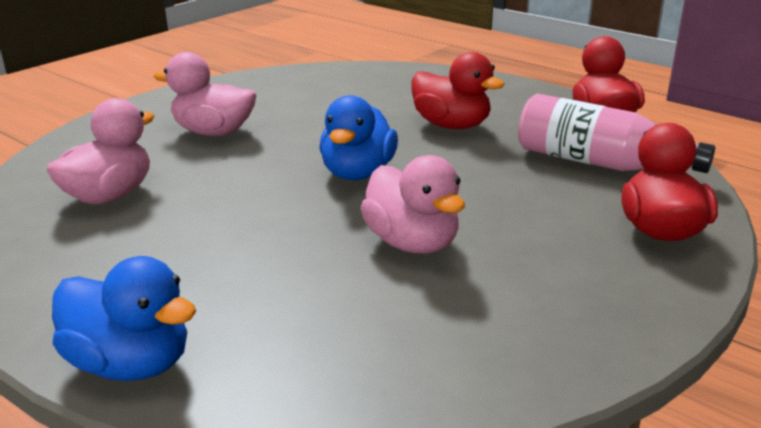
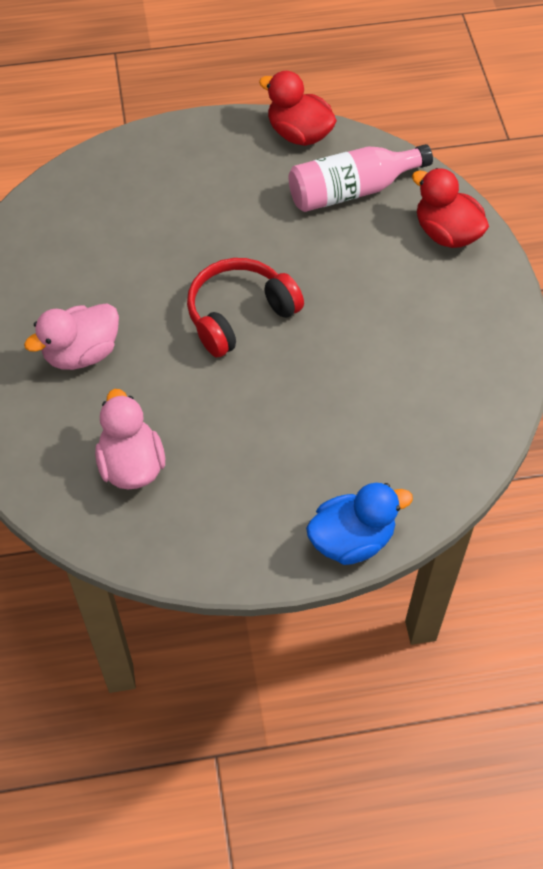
camera: 50 degrees left, 30 degrees up
(358, 173) = (239, 315): blue duck -> red headphones
(412, 243) = (352, 348): pink duck -> none
(451, 125) = (221, 215): red duck -> none

